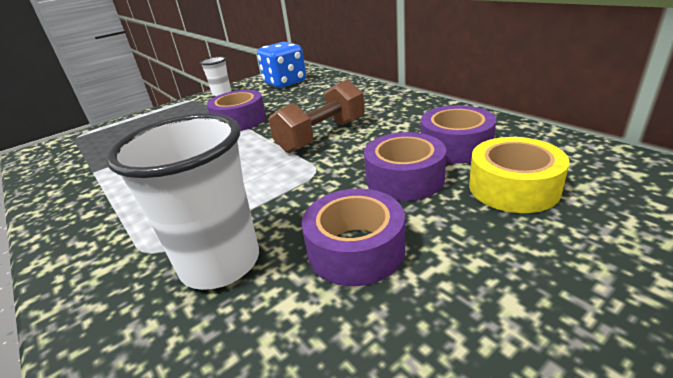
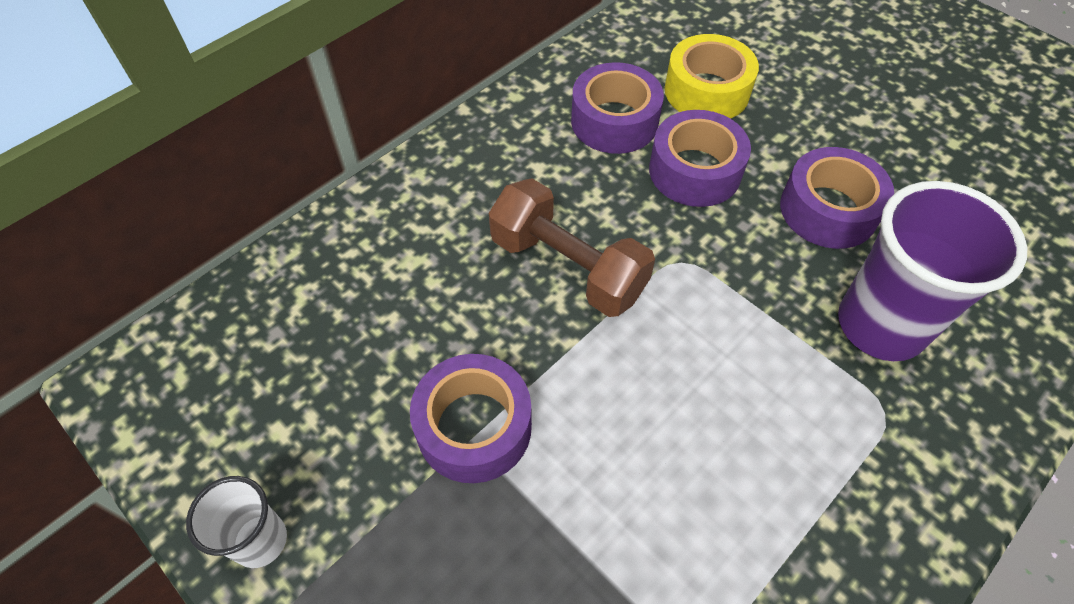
camera: 100 degrees left, 25 degrees up
(220, 263) = (880, 325): white cup -> purple cup
(285, 83) = (244, 383): blue dice -> none

